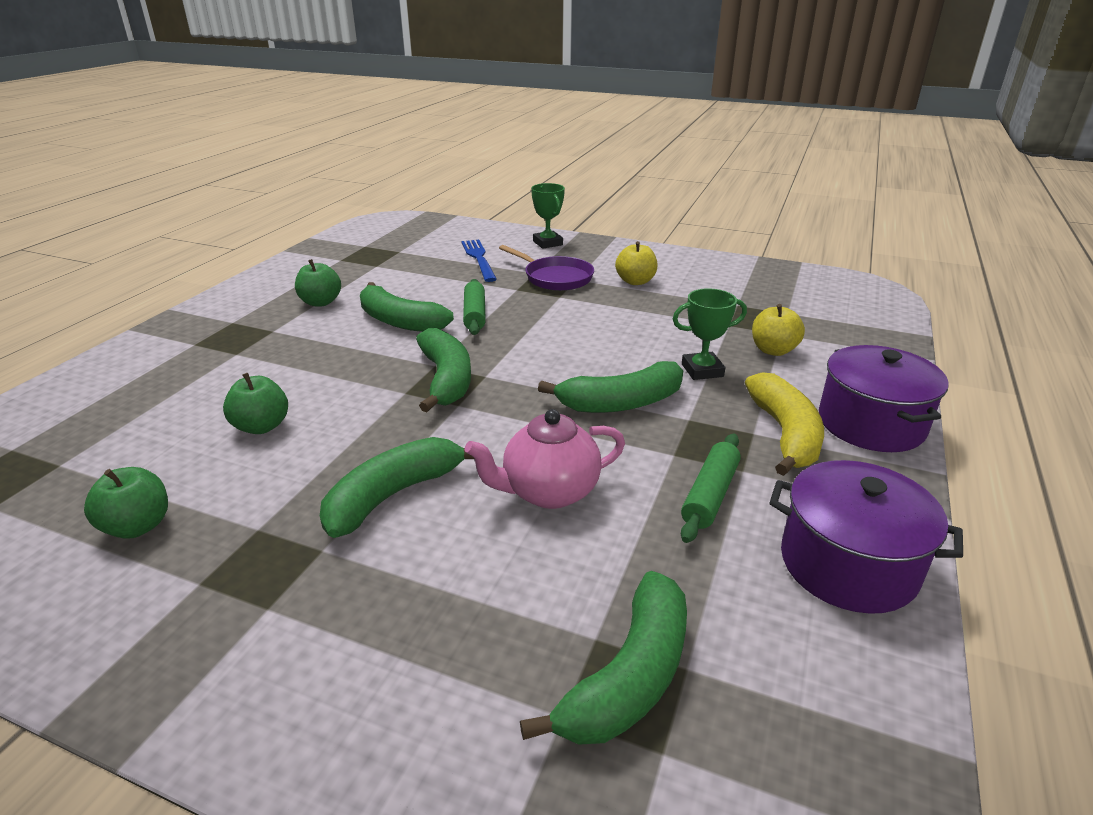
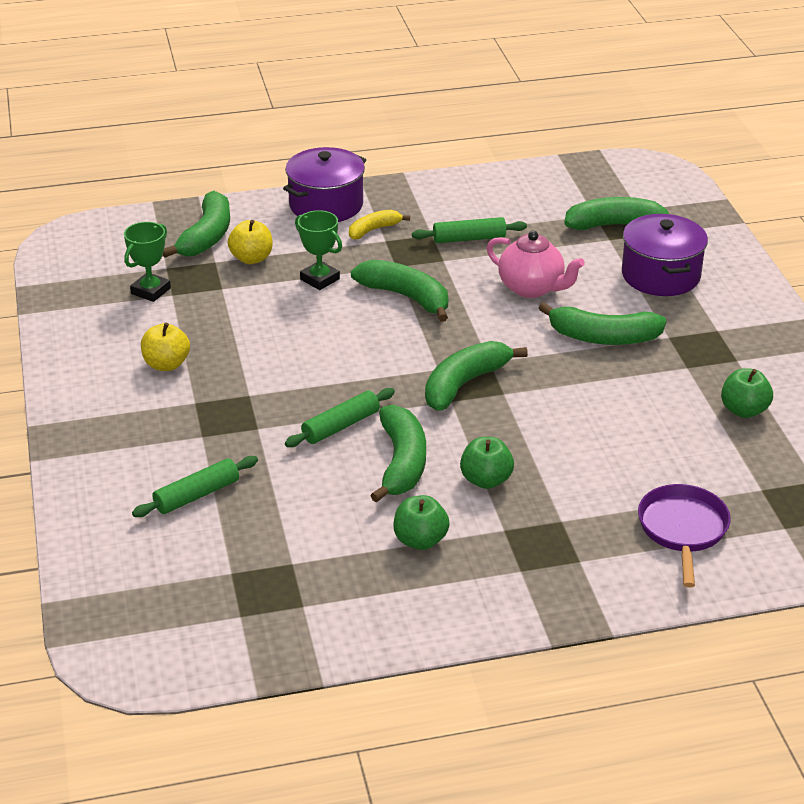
camera: 125 degrees left, 5 degrees up
(262, 426) = (618, 431): green apple -> green apple (486, 480)
(479, 258) = (197, 495): blue fork -> green rolling pin
(547, 243) = (98, 467): green trophy -> green trophy (151, 291)
(555, 278) = (203, 416): purple pan -> purple pan (683, 530)
(785, 434) = (373, 230): yellow banana -> yellow banana, size x0.59
(835, 342) = (207, 236): none -> green banana
(848, 564) = (477, 191): purple pot -> purple pot (660, 275)

